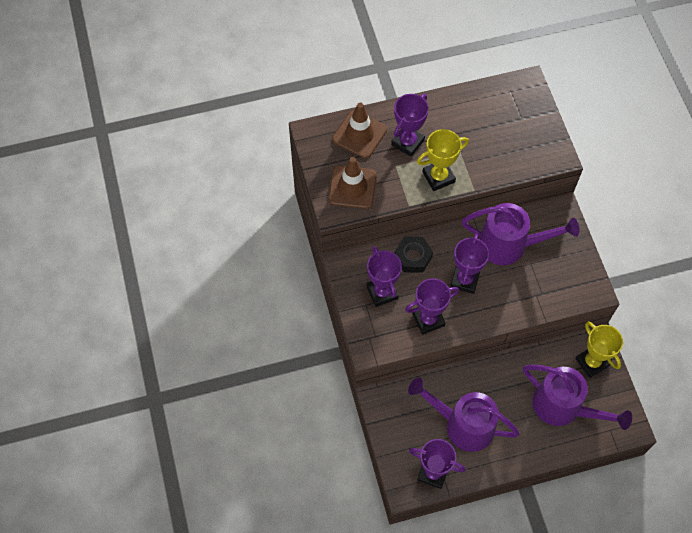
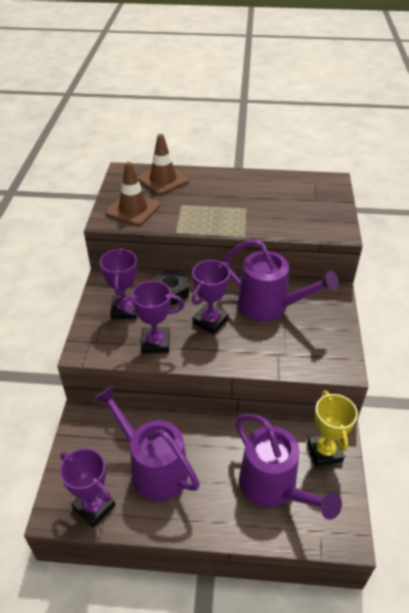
camera: 20 degrees right, 20 degrees down
(407, 142) = (201, 193): purple trophy -> none
(438, 177) = (215, 220): yellow trophy -> none

